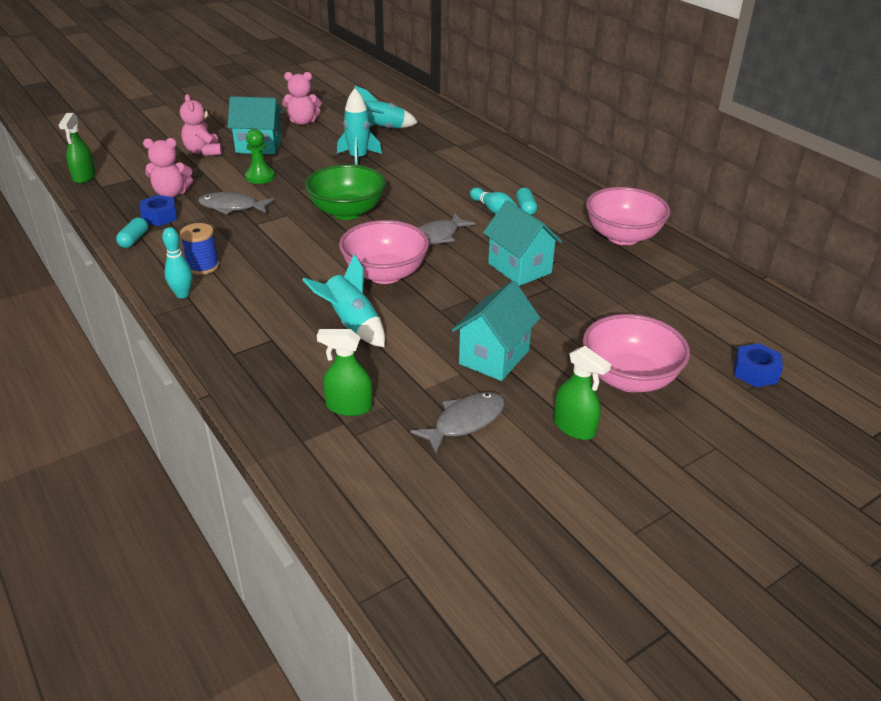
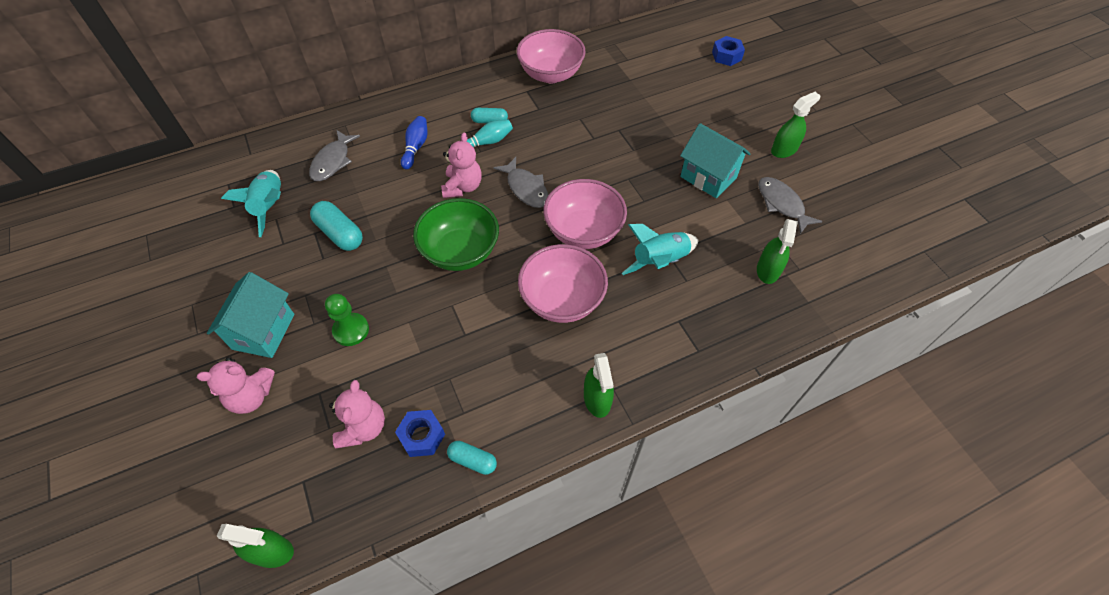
camera: 80 degrees left, 20 degrees up
(182, 294) = (597, 399): turquoise bowling pin -> green spray bottle
(203, 266) = (545, 382): blue spool -> none
(232, 207) = (419, 358): grey fish -> grey fish (332, 161)
(303, 122) = (209, 282): pink teddy bear -> pink teddy bear (463, 187)
(358, 159) = (340, 234): turquoise rocket -> turquoise capsule
(472, 176) = (416, 147): none -> blue bowling pin
(519, 268) = (588, 142): turquoise house -> none
(629, 378) = (733, 113): pink bowl -> pink bowl (562, 300)

